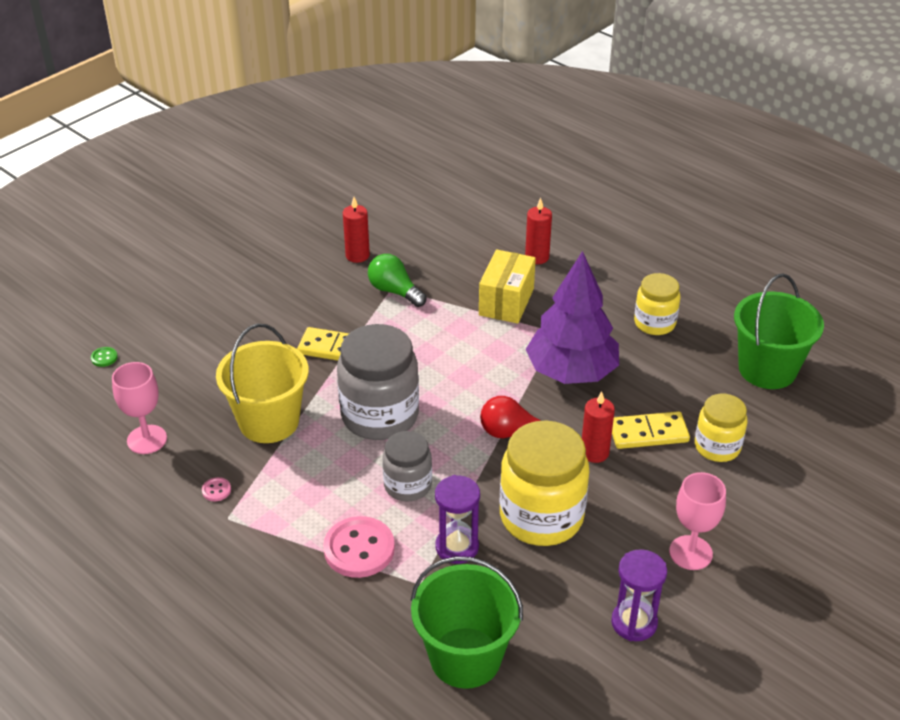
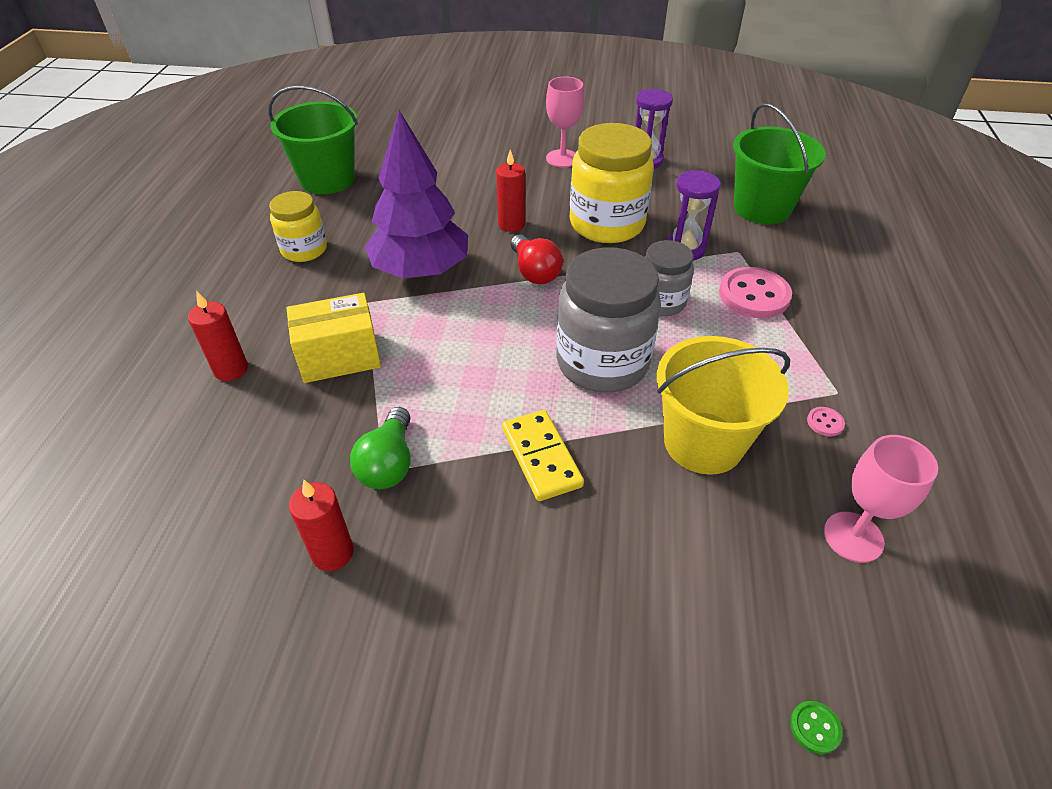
camera: 125 degrees left, 5 degrees up
(648, 433) = (461, 208): yellow domino -> none
(717, 447) = (445, 176): yellow jar -> none

